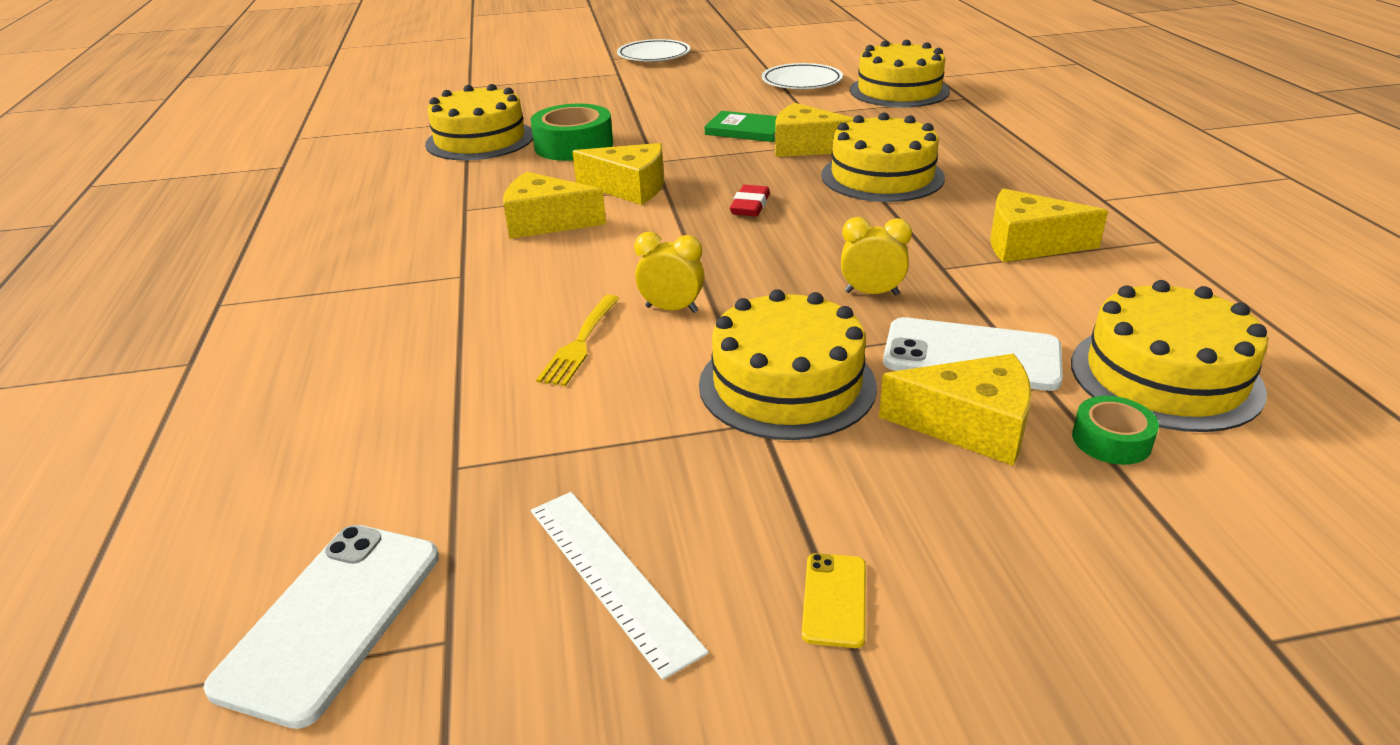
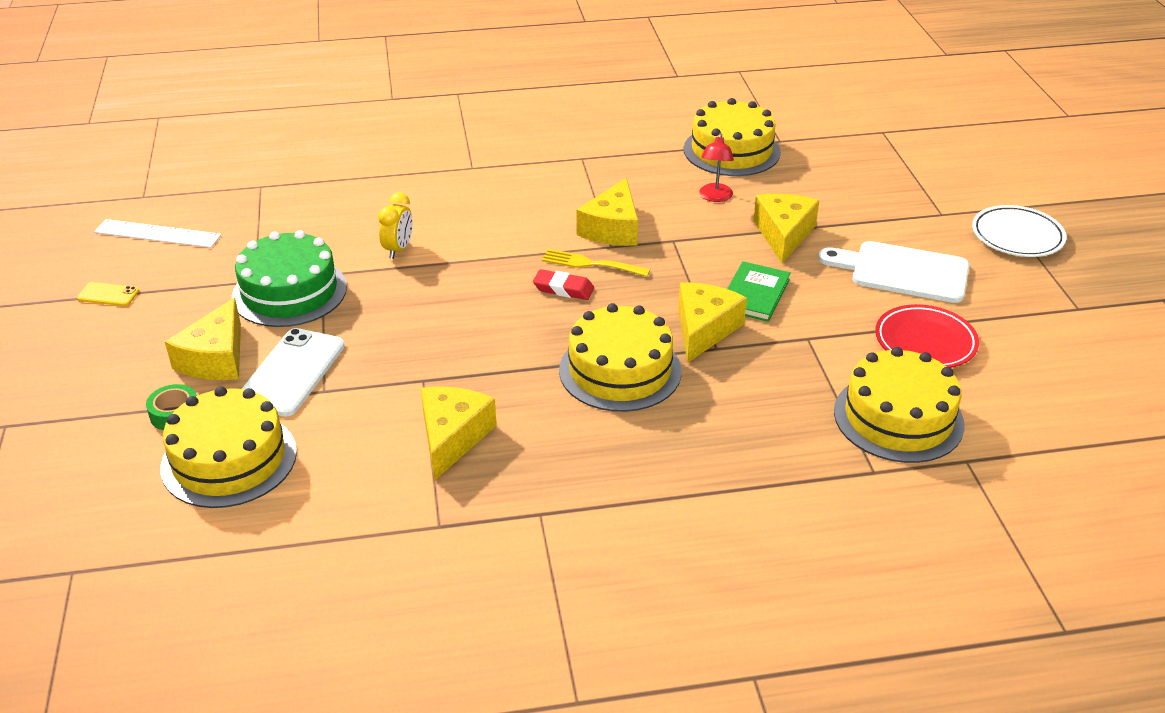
camera: 90 degrees right, 5 degrees up
(331, 619) = (171, 168): white phone -> none
(545, 222) = (551, 193): yellow cheese -> yellow cheese (783, 234)
(573, 145) = (715, 197): green tape -> red lamp
(580, 343) = (366, 216): yellow fork -> yellow fork (590, 264)
(611, 577) = (157, 234): white ruler -> white ruler turned 45 degrees clockwise
(706, 85) = (903, 272): none -> white cutting board
(787, 384) = (289, 292): yellow cake -> green cake
(801, 82) = (925, 342): white plate -> red plate
(871, 293) = (393, 338): yellow clock -> none

